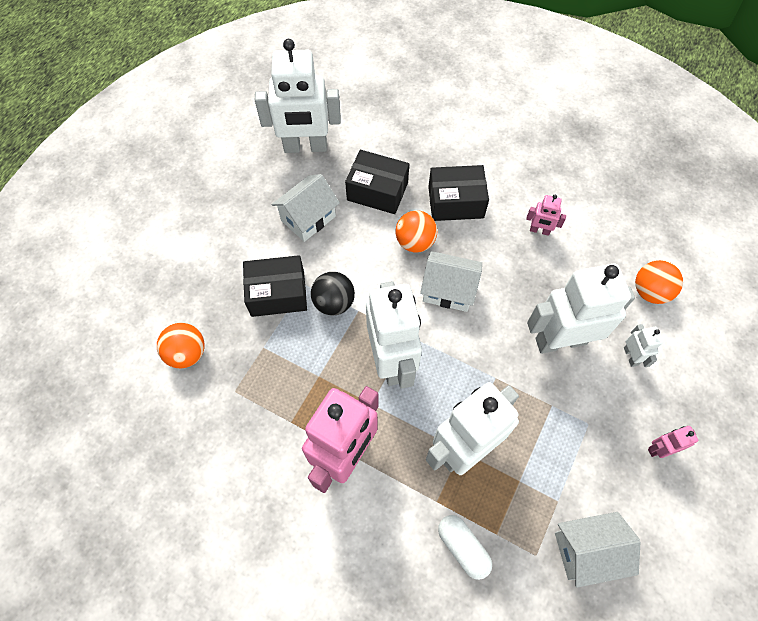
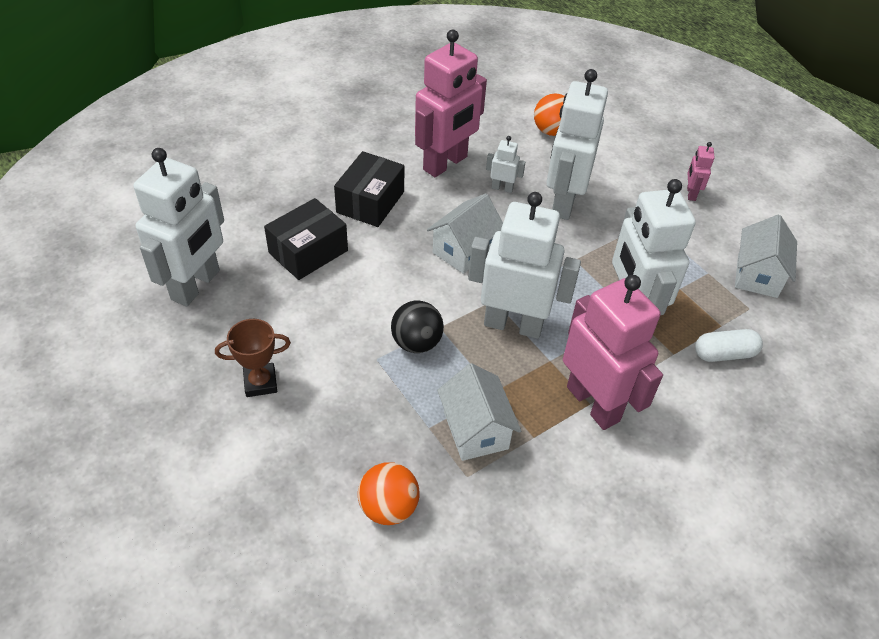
camera: 65 degrees left, 15 degrees down
(246, 228) = (260, 382): none -> brown trophy
(278, 294) = (371, 387): black box -> none
(308, 218) = (294, 321): white house -> white house (475, 430)
(415, 242) = (392, 250): orange ball -> none
(539, 231) = (445, 163): pink robot -> pink robot, size x2.33
(631, 356) = (602, 169): white robot -> white robot (502, 188)

